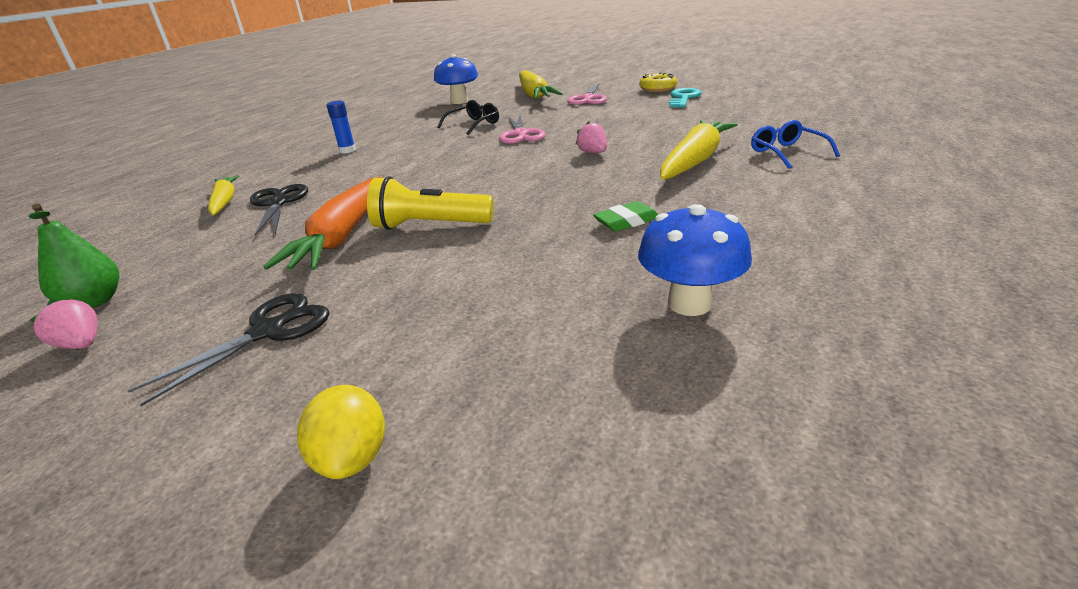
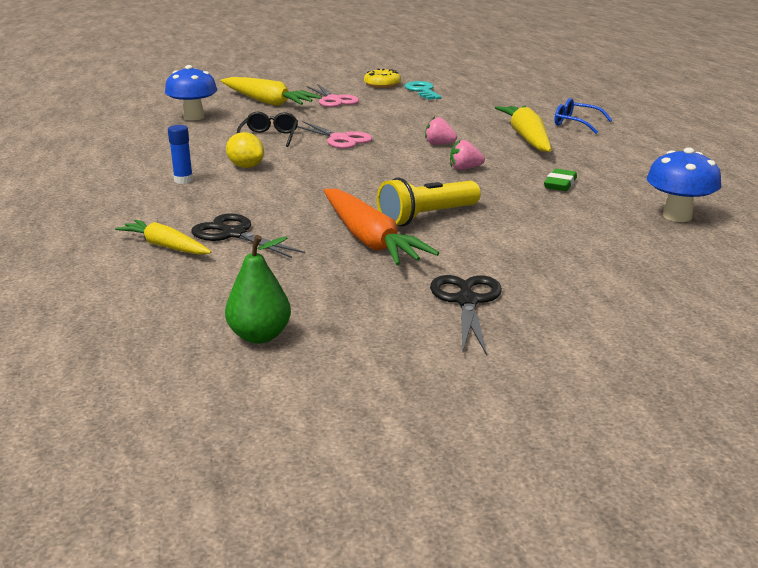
camera: 40 degrees left, 5 degrees down
(81, 344) = (335, 355): pink strawberry -> pink strawberry (465, 168)
(352, 457) = (657, 324): yellow lemon -> yellow lemon (246, 166)

